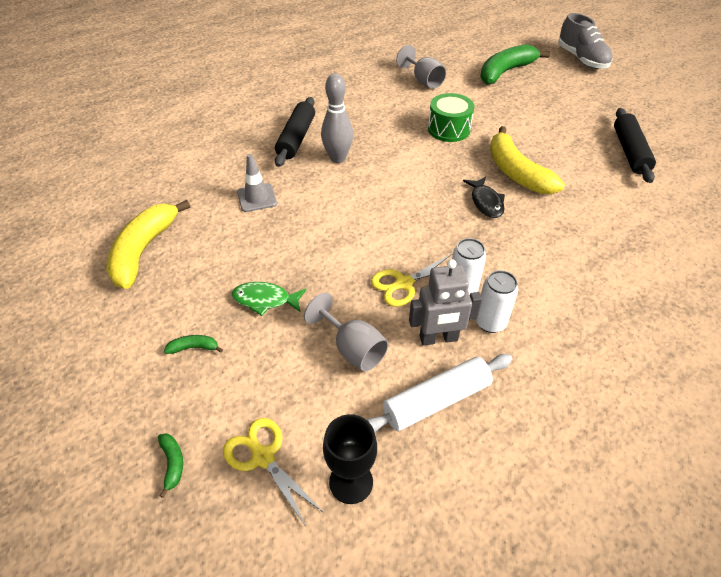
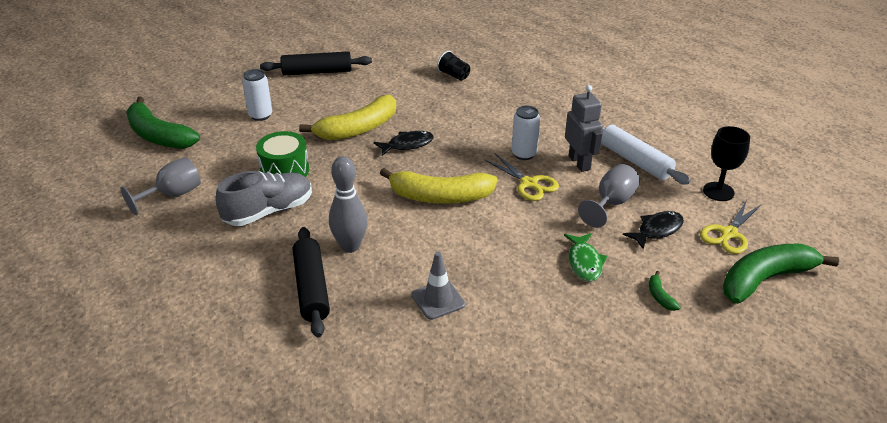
camera: 100 degrees left, 10 degrees down
(144, 250) = (556, 376): yellow banana -> yellow banana (440, 197)
(172, 463) = (765, 279): green banana -> green banana, size x2.50
(293, 379) = (657, 230): none -> black fish
(296, 138) = (311, 288): black rolling pin -> black rolling pin turned 75 degrees clockwise
(490, 322) = (552, 140): white can -> white can (260, 115)
(581, 59) = (138, 87): grey shoe -> grey shoe (268, 211)
(644, 256) = (454, 75): none -> black cup

